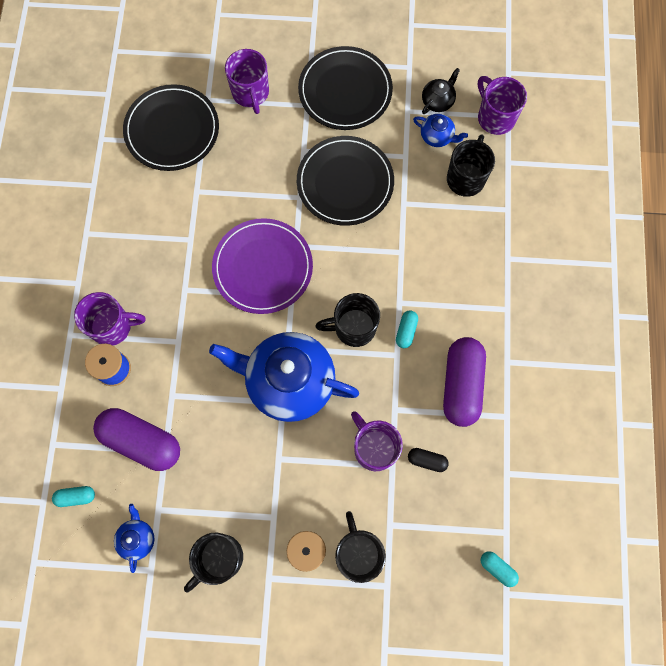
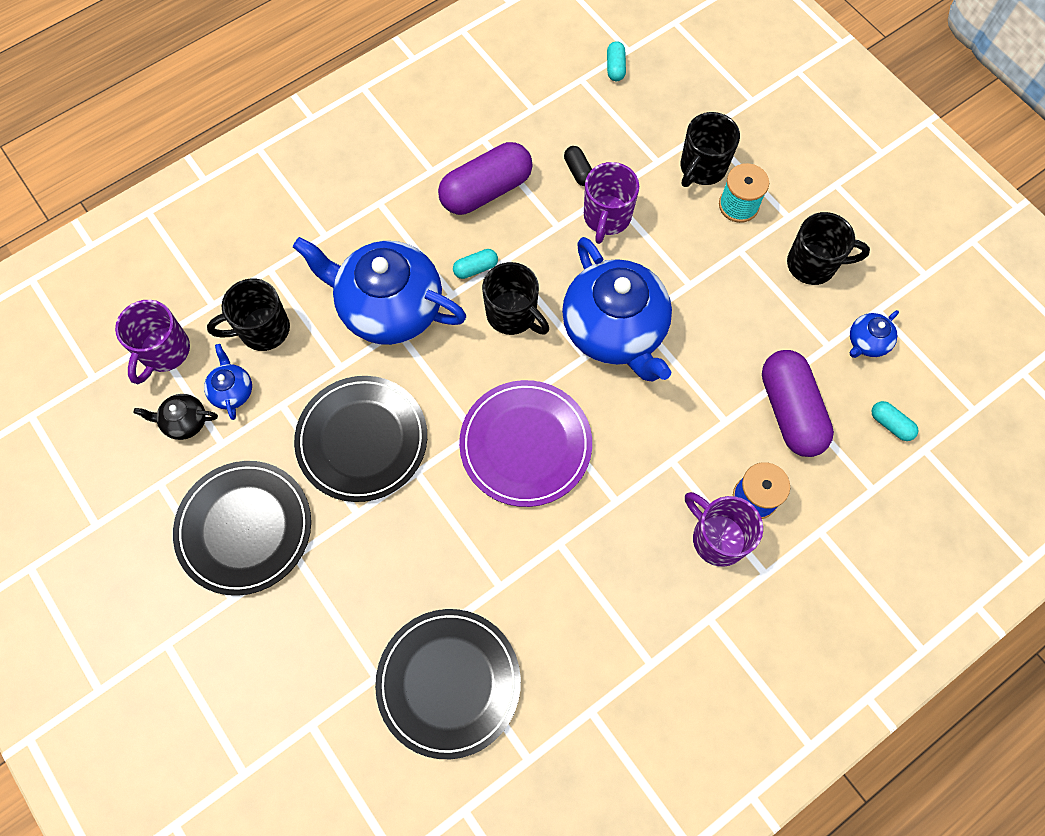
camera: 130 degrees left, 5 degrees down
(250, 93) = (328, 632): purple mug -> none
(421, 259) = (389, 307): none -> blue teapot

